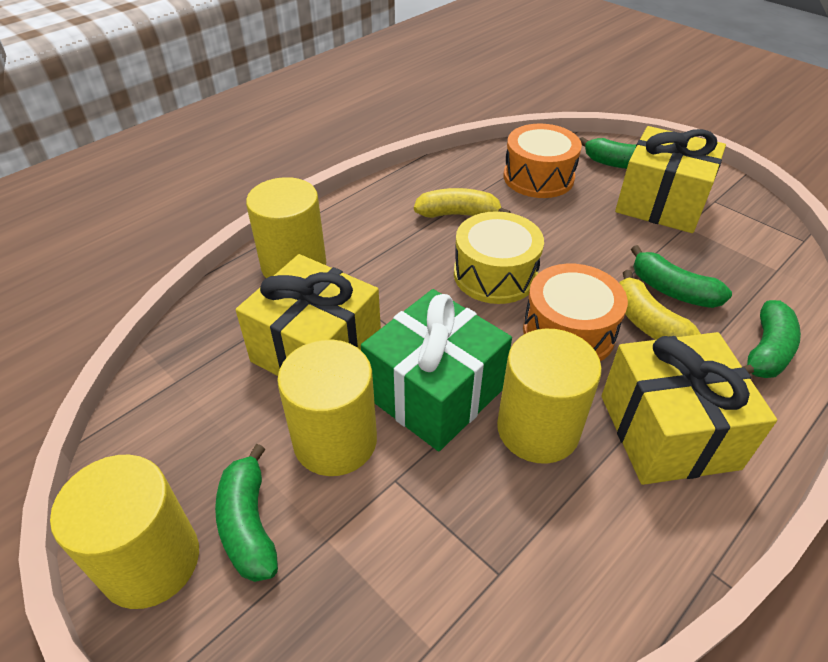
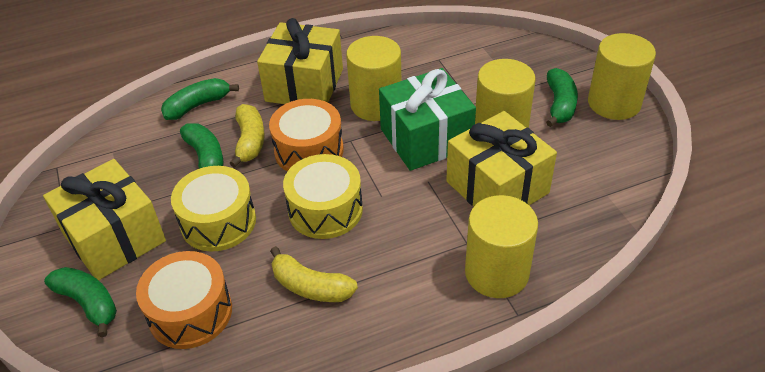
camera: 155 degrees left, 0 degrees up
(587, 237) = (218, 222): none -> yellow drum

